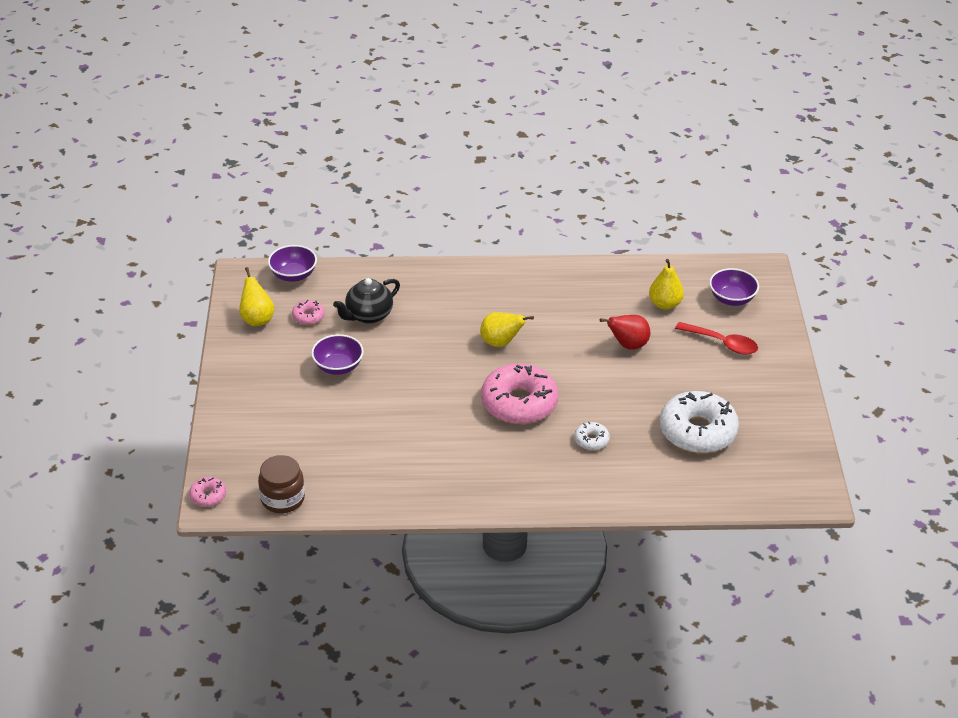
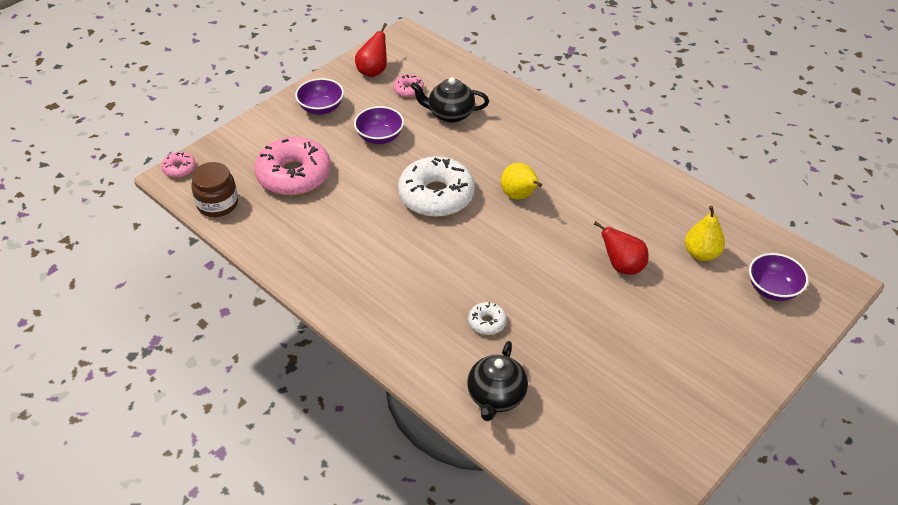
camera: 45 degrees right, 5 degrees up
(257, 319) = (373, 71): yellow pear -> red pear
(293, 275) = (438, 56): purple bowl -> purple bowl (321, 108)
(519, 403) = (470, 252): pink donut -> pink donut (294, 175)
(657, 480) = (496, 397): none -> black teapot
(697, 431) = (587, 382): white donut -> white donut (436, 196)
(722, 343) = (712, 321): red spoon -> none

